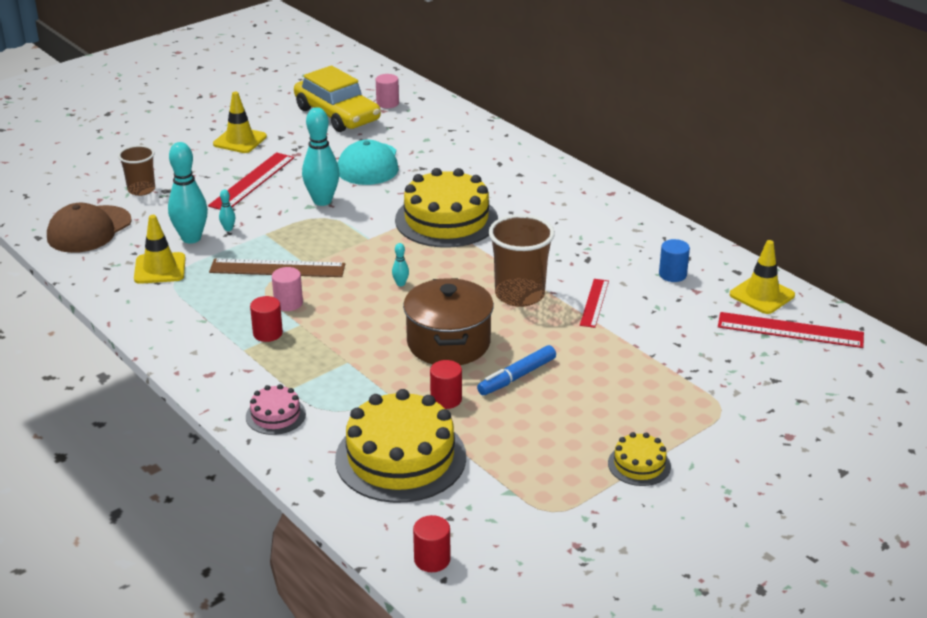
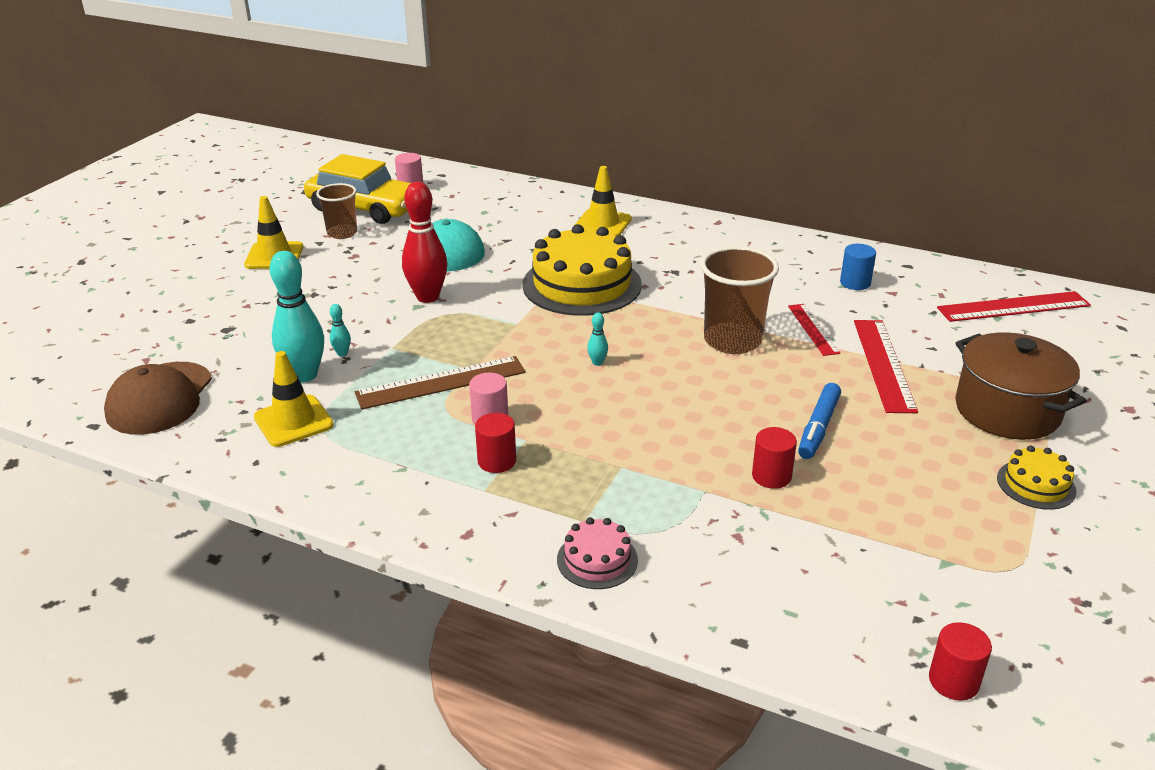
camera: 25 degrees left, 0 degrees up
(141, 190) = (194, 335): brown cup -> brown cup (342, 233)
(252, 181) = (326, 295): red ruler -> red ruler (883, 364)
(322, 201) = (427, 297): turquoise bowling pin -> red bowling pin
(400, 458) = (791, 563): yellow cake -> none
(448, 343) = (711, 412): brown pot -> brown pot (1007, 411)
(762, 295) = (953, 281): yellow traffic cone -> yellow traffic cone (602, 224)

